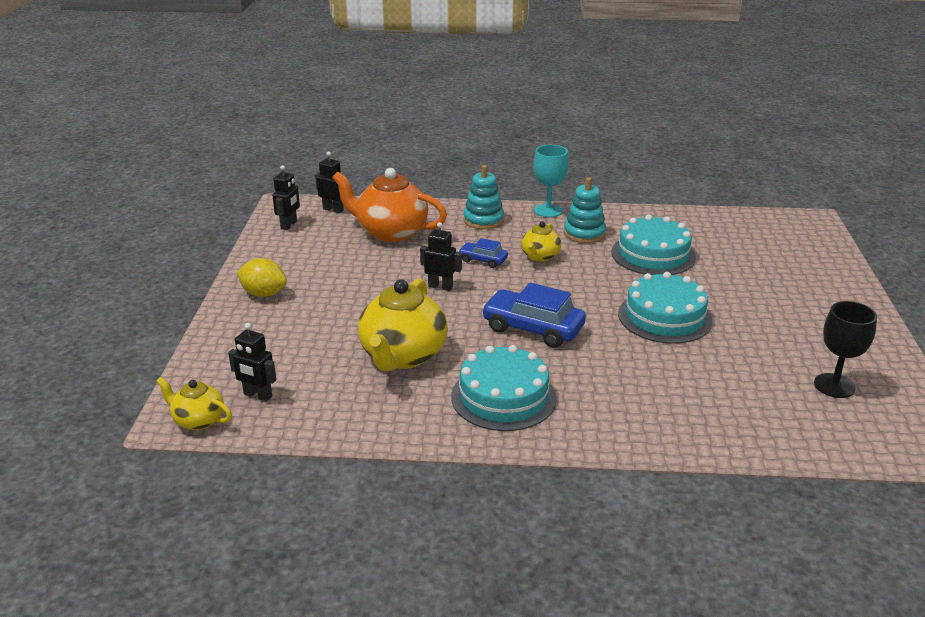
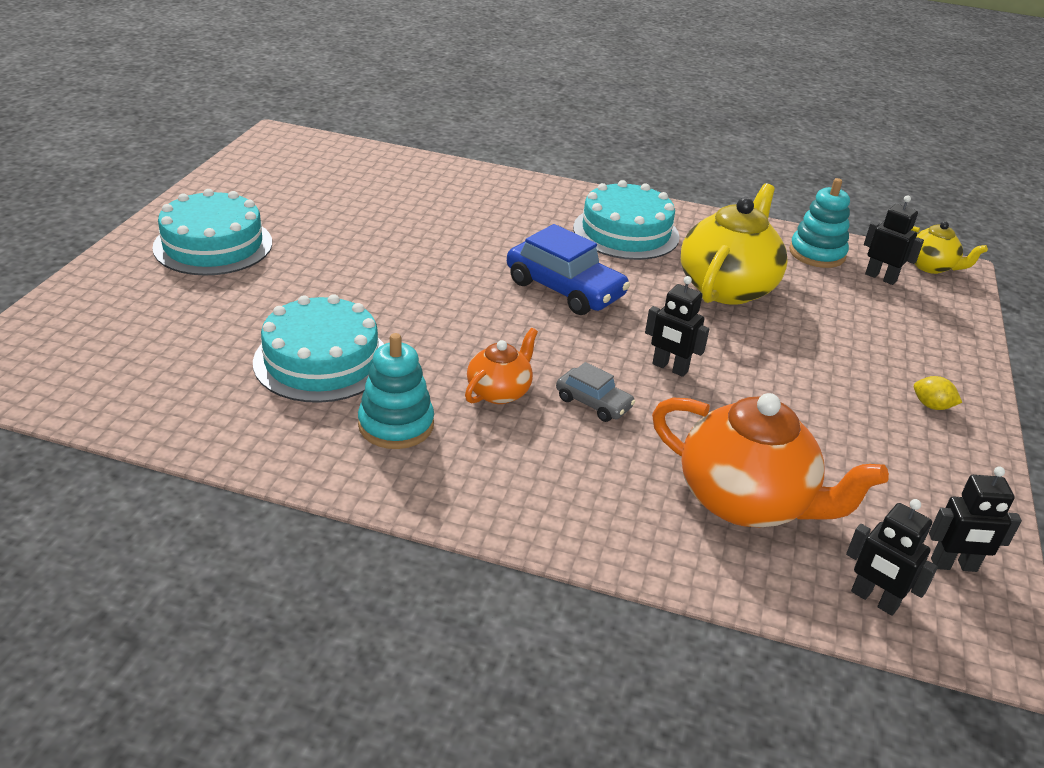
camera: 170 degrees left, 5 degrees up
(264, 294) = (931, 406): yellow lemon -> yellow lemon, size x0.58
(289, 225) = (954, 565): black robot -> black robot turned 120 degrees counterclockwise
(483, 220) = (562, 498): turquoise stacking toy -> turquoise stacking toy (817, 254)
(483, 260) = (593, 403): blue car -> grey car
(540, 256) = (499, 392): yellow teapot -> orange teapot
(548, 210) = (423, 499): turquoise goblet -> none
(664, 317) = (396, 272): turquoise cake -> turquoise cake (213, 245)
(834, 386) = (297, 184): black goblet -> none

